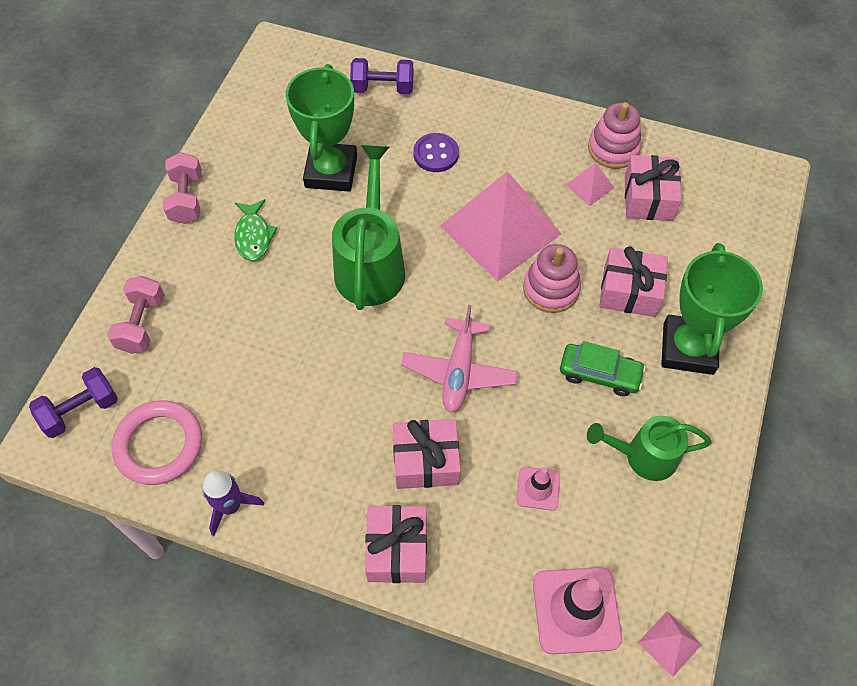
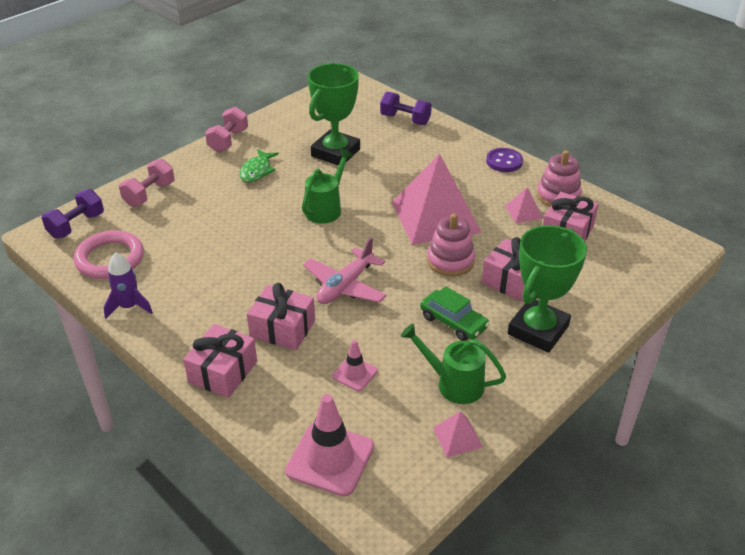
camera: 25 degrees right, 20 degrees down
(80, 411) = (76, 225): purple dumbbell -> purple dumbbell turned 45 degrees counterclockwise
(371, 264) = (326, 208): green watering can -> green watering can, size x0.65
(436, 154) = (418, 163): purple button -> purple button (504, 161)
(670, 643) = (391, 510): pink pyramid -> pink pyramid (457, 437)

